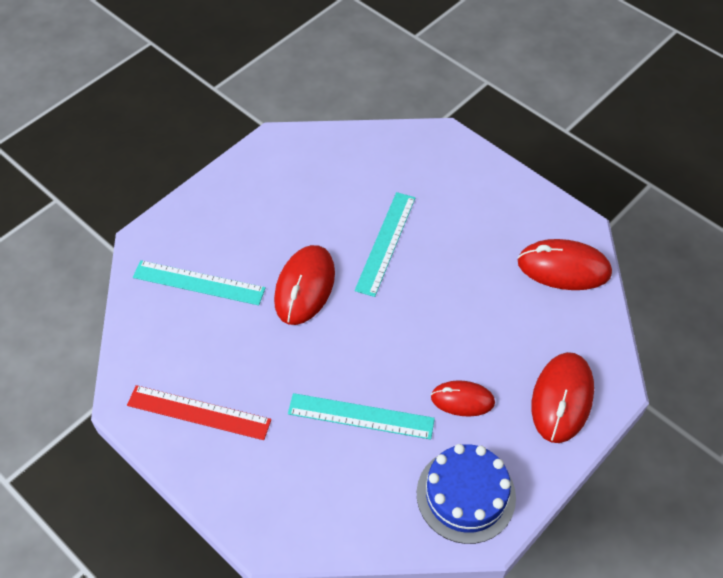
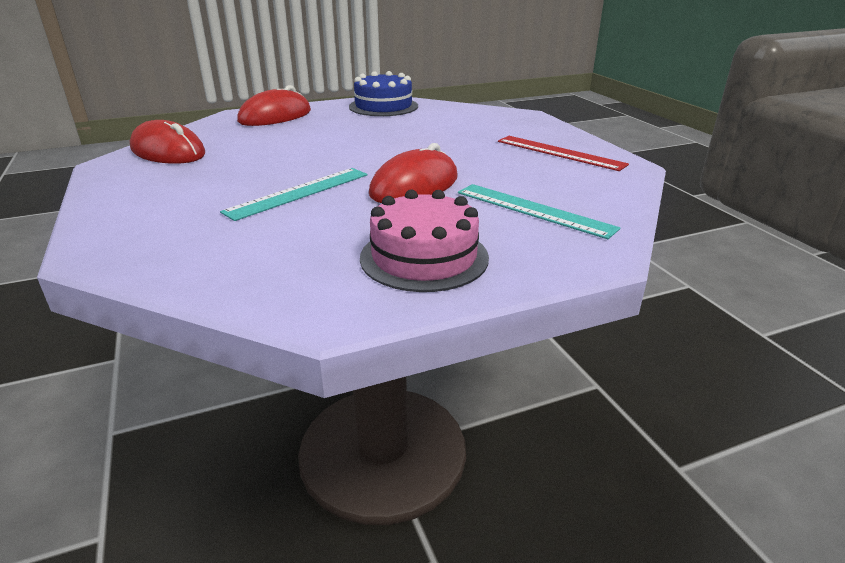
camera: 155 degrees left, 25 degrees down
(251, 200) = (424, 257): none -> pink cake
(360, 416) = (425, 132): turquoise ruler -> none
(462, 400) = (342, 126): red mouse -> none

